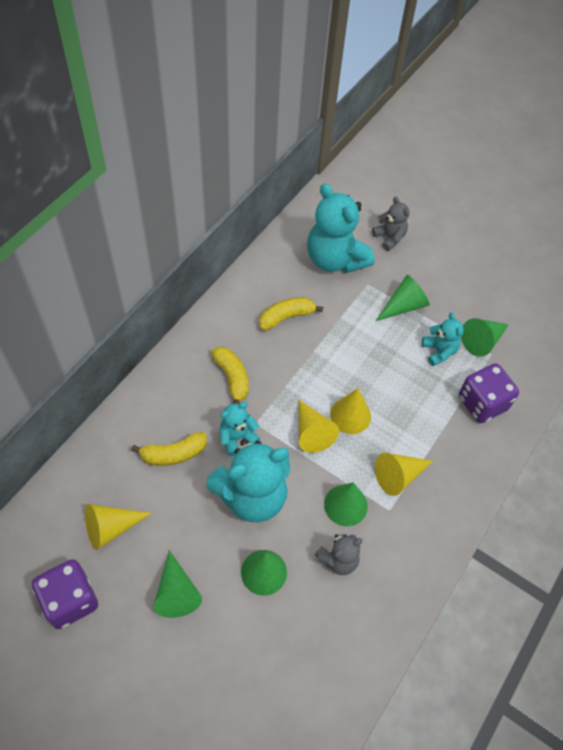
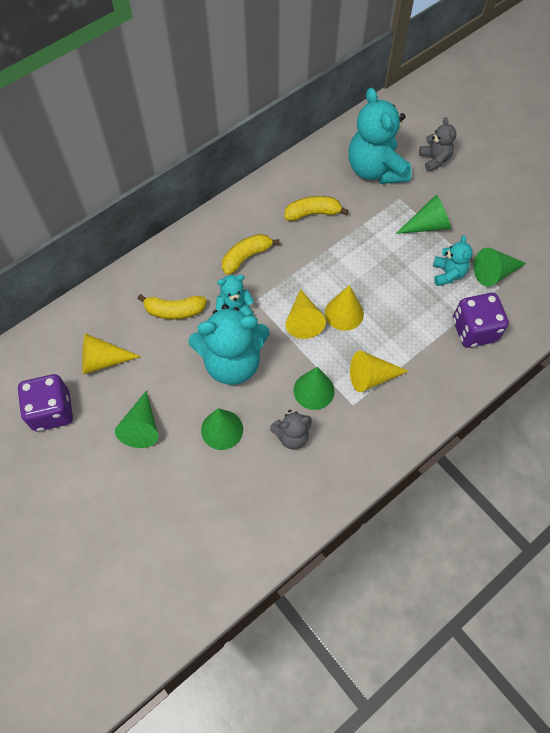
camera: 20 degrees right, 5 degrees up
(232, 378) = (246, 257): yellow banana -> yellow banana turned 120 degrees counterclockwise

